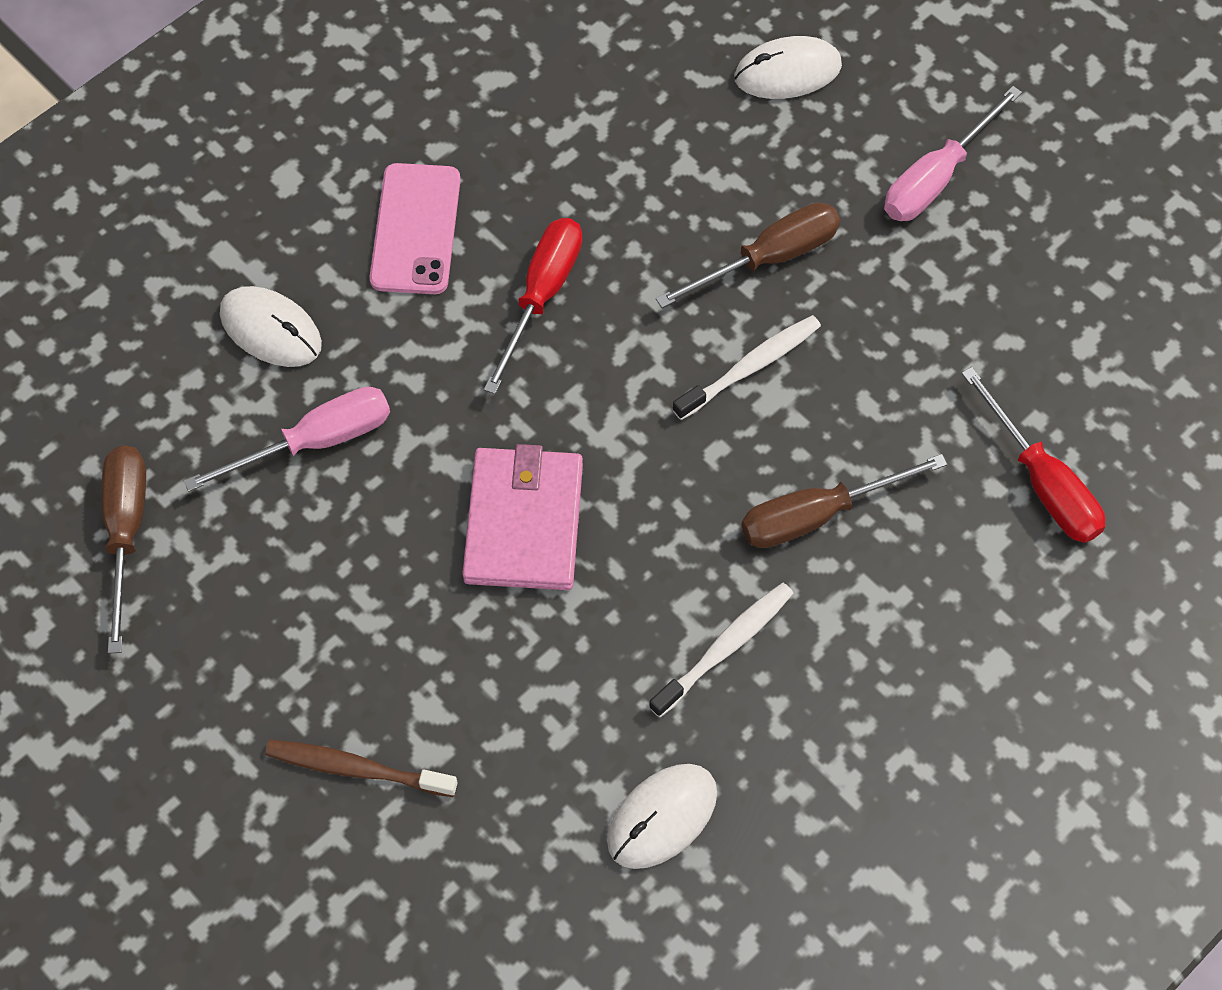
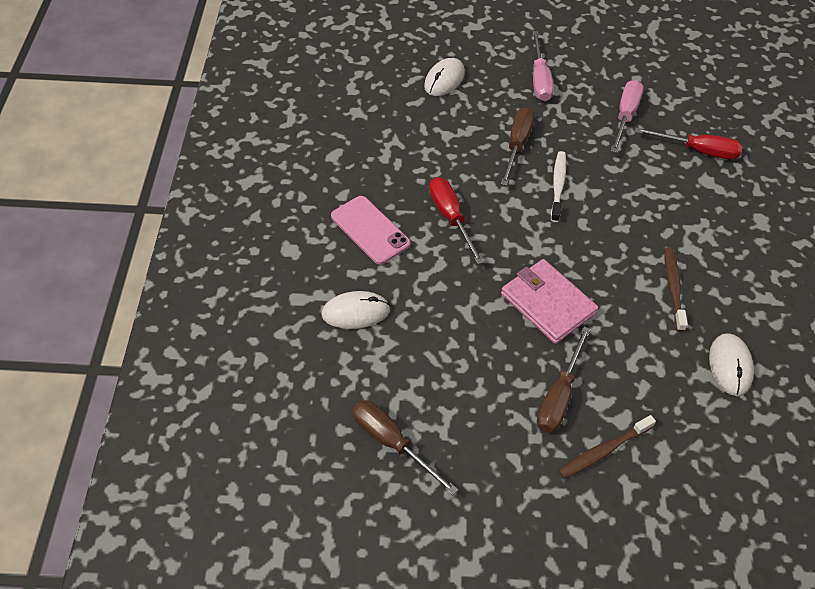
camera: 45 degrees left, 10 degrees down
(315, 441) = (429, 340): pink screwdriver -> pink screwdriver (625, 116)
(725, 648) = (673, 288): white toothbrush -> brown toothbrush
(817, 514) = (644, 217): brown screwdriver -> brown screwdriver (559, 396)

